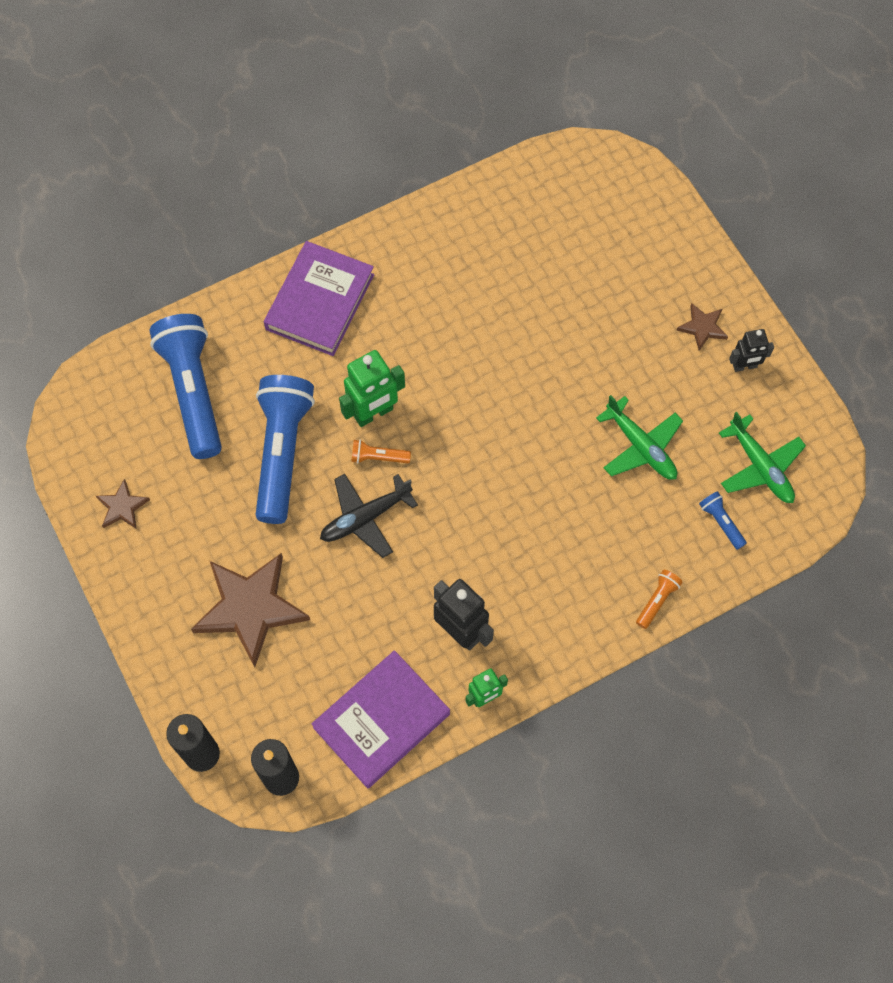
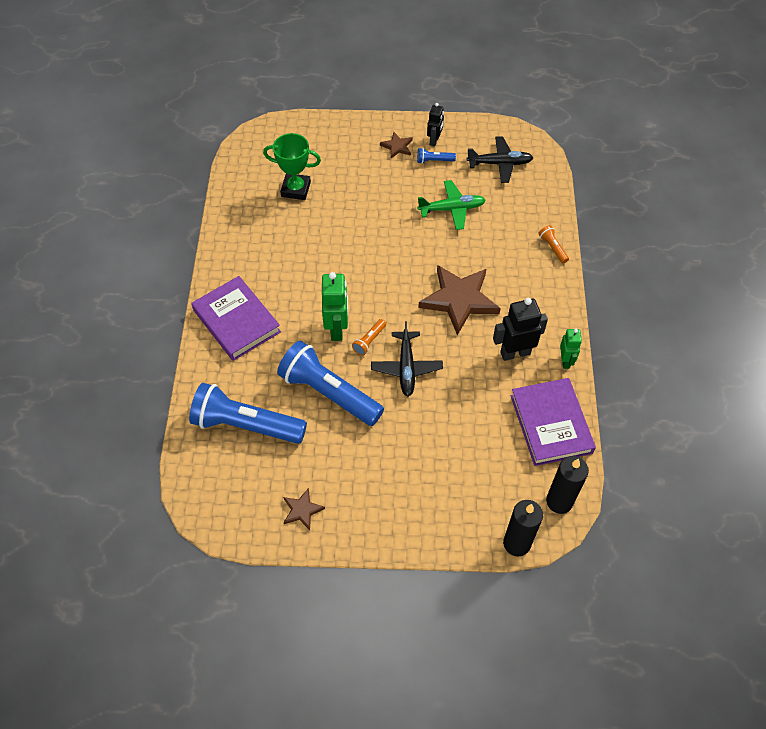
camera: 60 degrees left, 10 degrees down
(250, 608) = (428, 464): brown star -> brown star (459, 300)
(552, 251) = (296, 189): none -> green trophy
(721, 522) = (522, 196): blue flashlight -> blue flashlight (434, 161)
(760, 467) = (500, 163): green plane -> black plane

